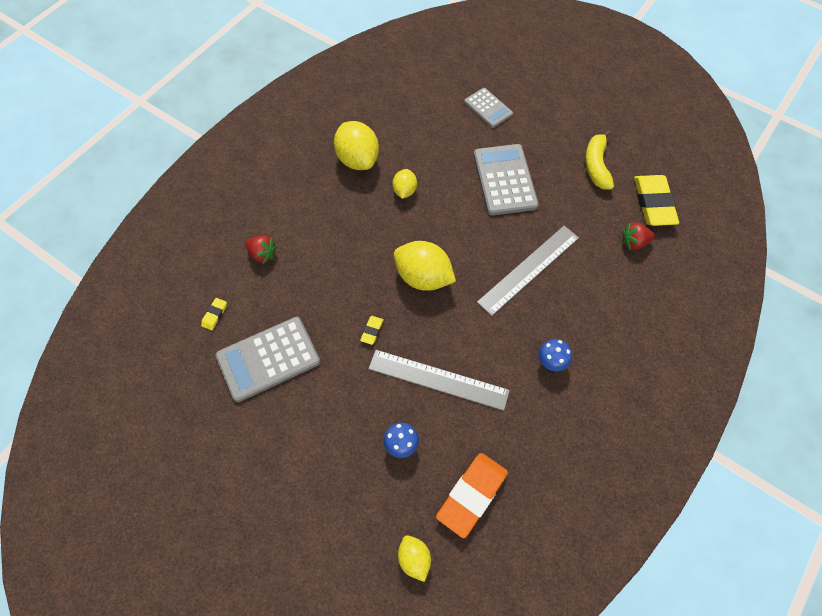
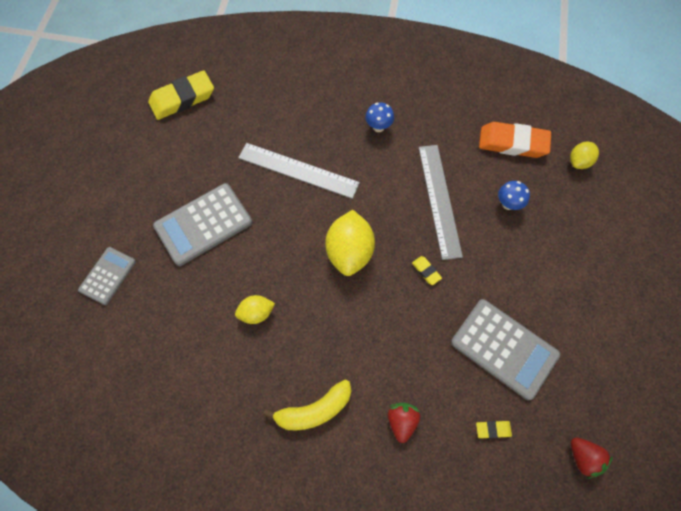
camera: 115 degrees left, 5 degrees up
(358, 159) = (234, 383): yellow lemon -> none
(372, 331) = (426, 271): yellow eraser -> yellow eraser turned 60 degrees clockwise
(596, 166) = (154, 153): yellow banana -> yellow banana (314, 410)
(634, 243) = (233, 102): red strawberry -> red strawberry (583, 457)

